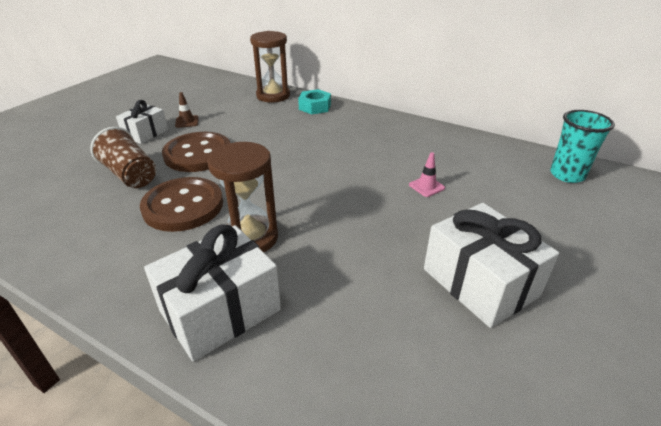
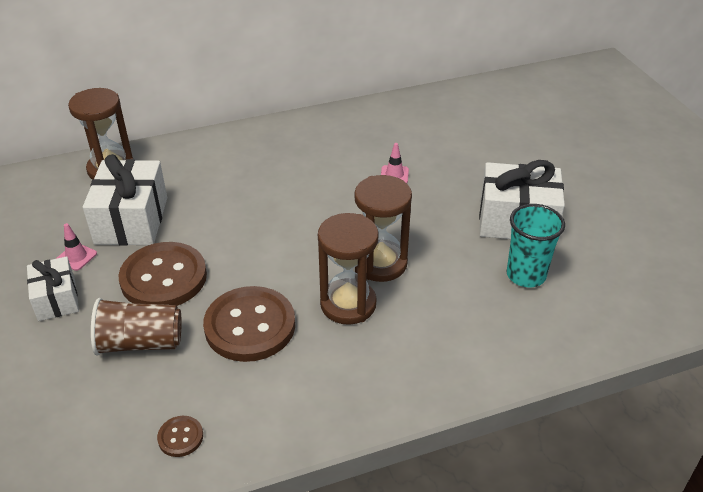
camera: 50 degrees left, 5 degrees up
(50, 232) = (180, 437): none -> brown button
(187, 122) = (76, 257): brown traffic cone -> pink traffic cone
(220, 310) = (417, 359): white gift -> white gift (131, 220)
(315, 107) = (180, 156): turquoise nut -> none
(316, 231) = (380, 263): none -> brown hourglass
(567, 175) = (461, 105): turquoise cup -> turquoise cup (526, 275)

